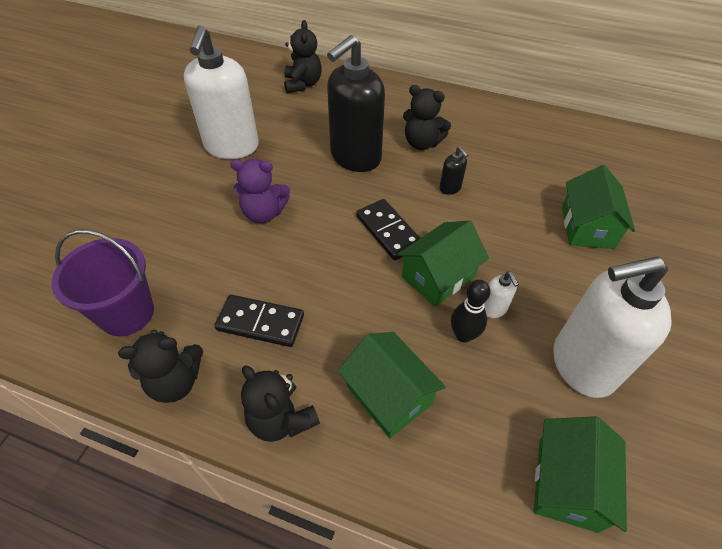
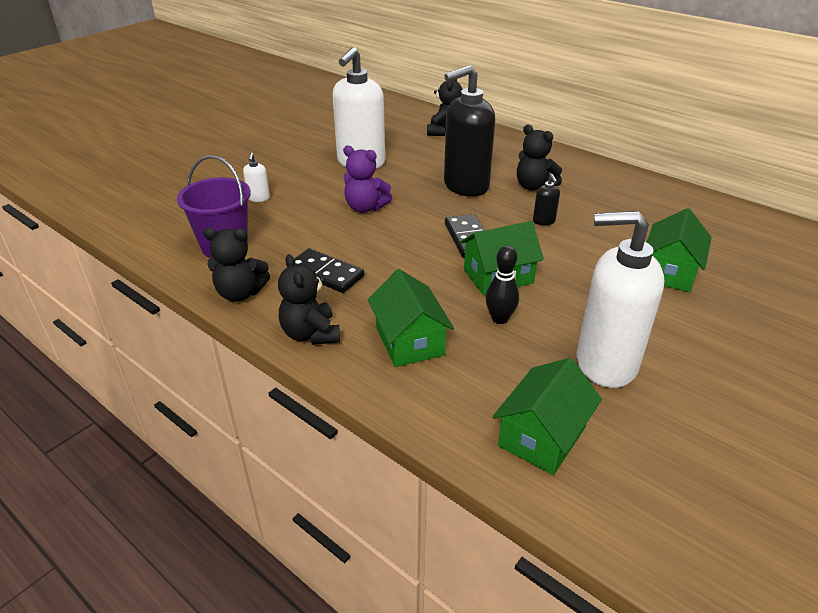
camera: 20 degrees right, 15 degrees down
(493, 309) = (538, 308): white soap dispenser -> white soap dispenser (259, 198)

